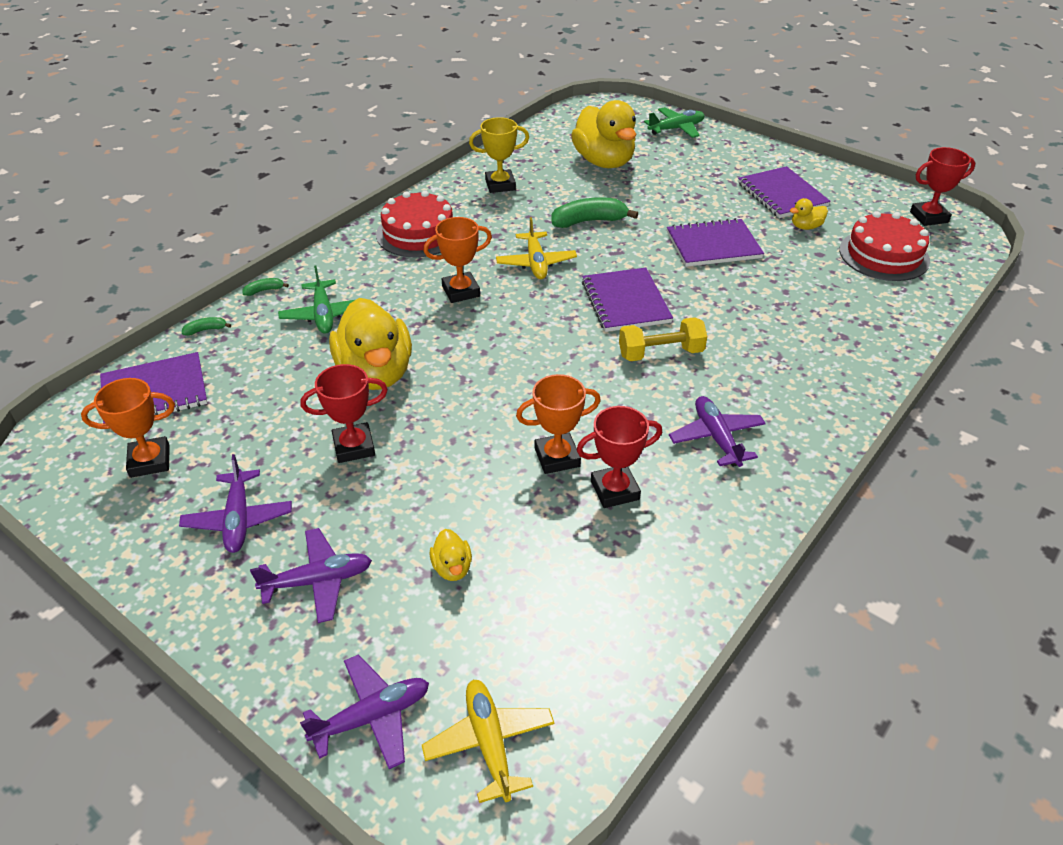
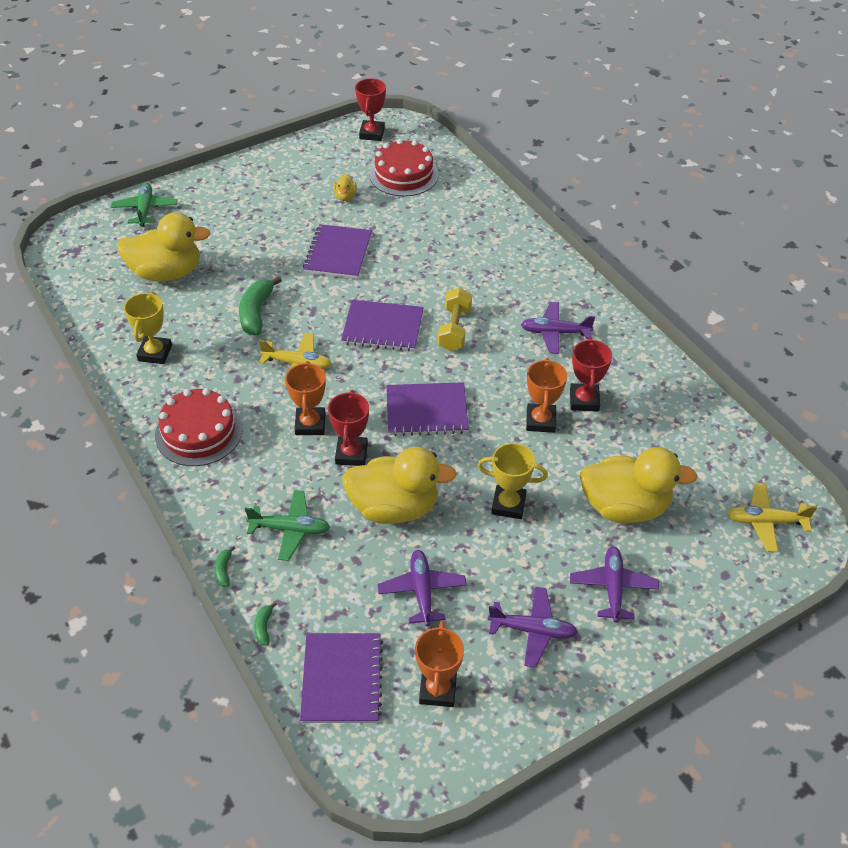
camera: 70 degrees left, 5 degrees up
(354, 447) = (480, 540): red trophy -> red trophy (351, 454)
(372, 717) = (734, 577): purple plane -> purple plane (422, 591)
(413, 458) = (508, 505): none -> yellow trophy
(452, 568) = (625, 507): yellow duck -> yellow duck, size x2.36
(782, 195) = (293, 191): purple notebook -> purple notebook (426, 411)

